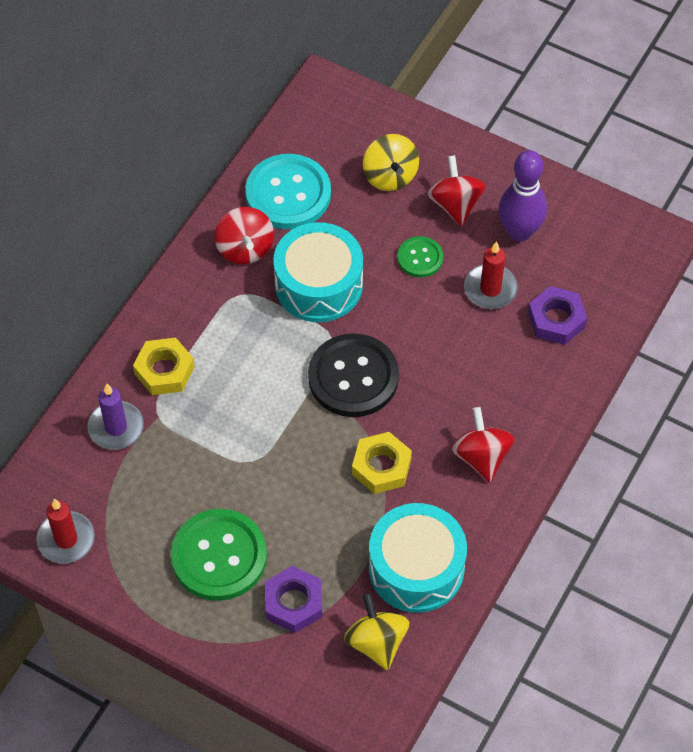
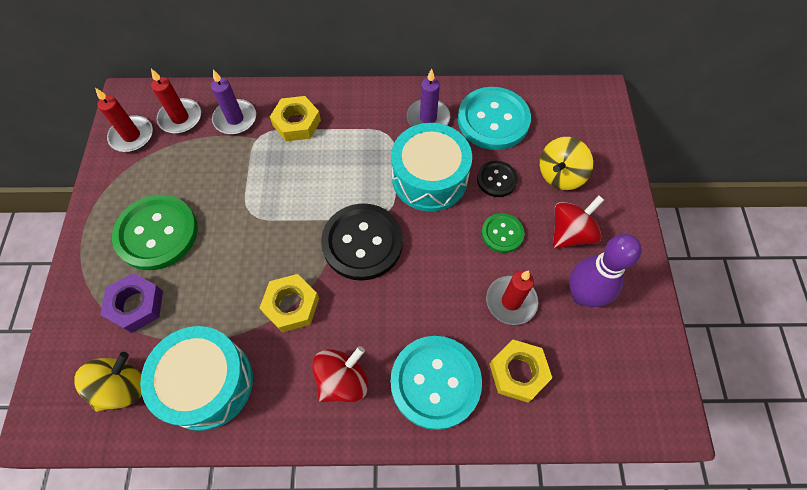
camera: 60 degrees right, 5 degrees up
(75, 481) = (180, 118): none -> red candle
(245, 248) = (428, 118): red spinning top -> purple candle
(359, 230) = (496, 180): none -> black button
(527, 386) = (435, 382): none -> turquoise button
(556, 320) = (518, 372): purple nut -> yellow nut

